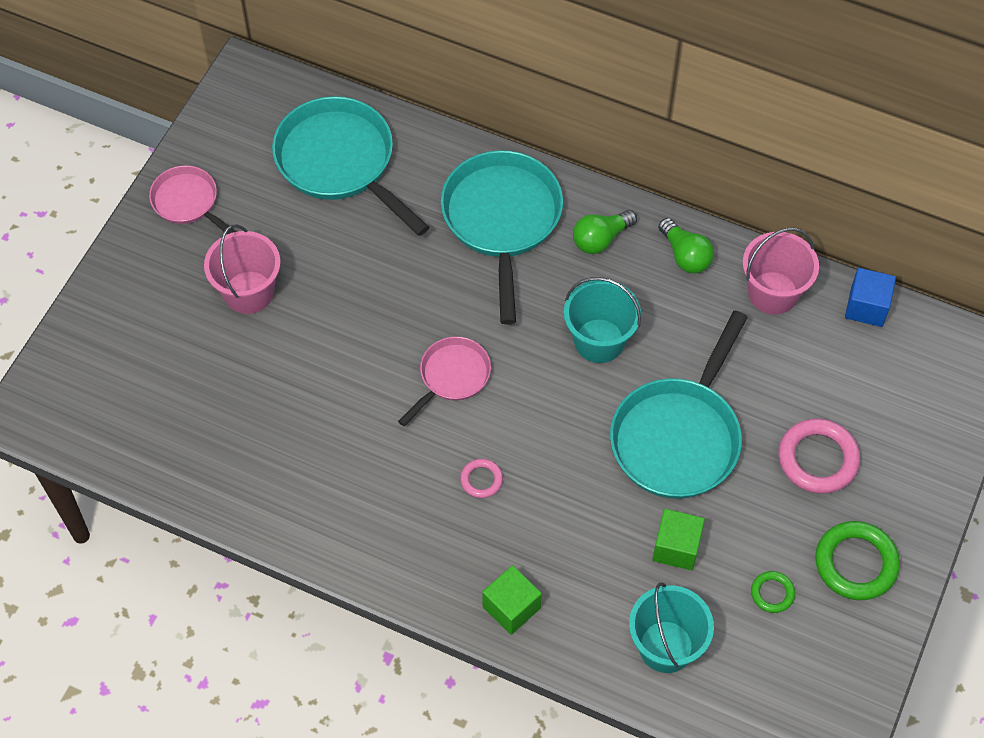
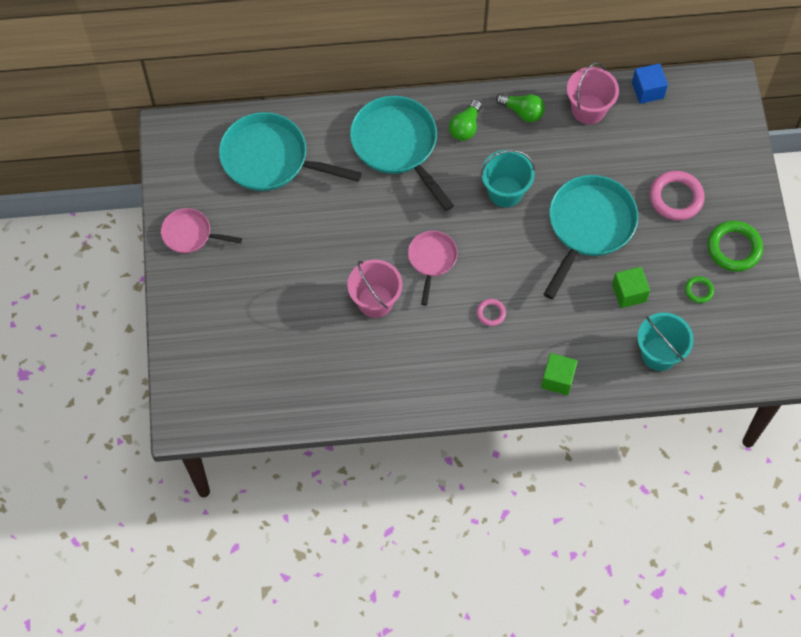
camera: 30 degrees left, 5 degrees up
(248, 292) = (270, 272): pink bucket -> pink bucket (375, 301)
(678, 437) = (589, 226): turquoise pan -> turquoise pan turned 150 degrees counterclockwise

